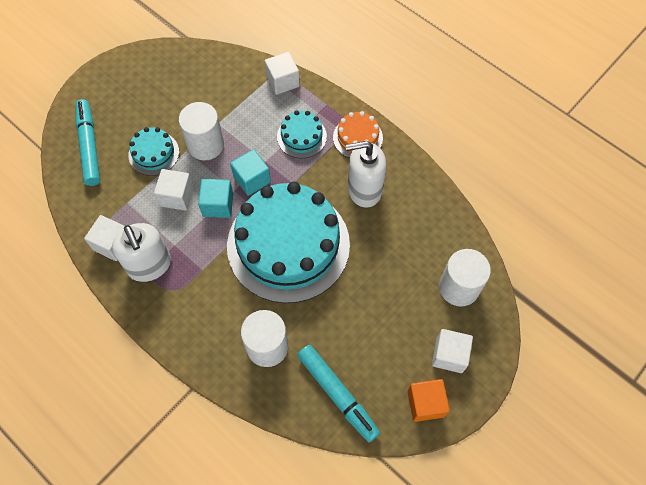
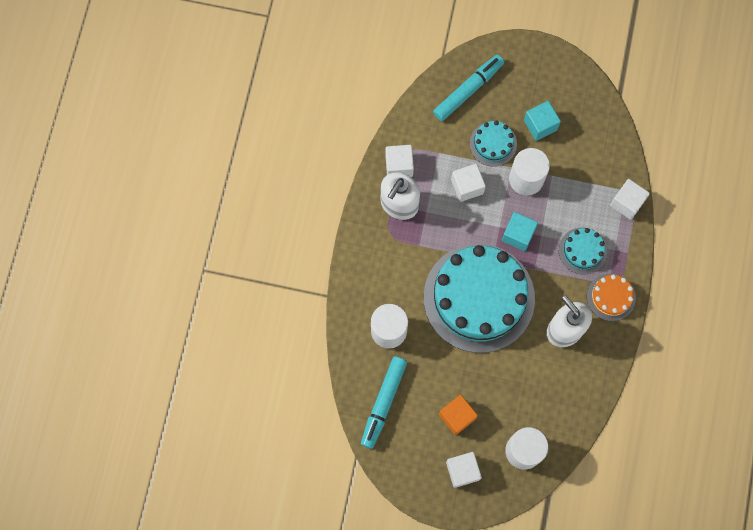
camera: 60 degrees right, 10 degrees up
(218, 205) = (479, 223): turquoise cube -> turquoise cube (540, 125)
(425, 403) = (414, 471): orange cube -> orange cube (457, 416)

